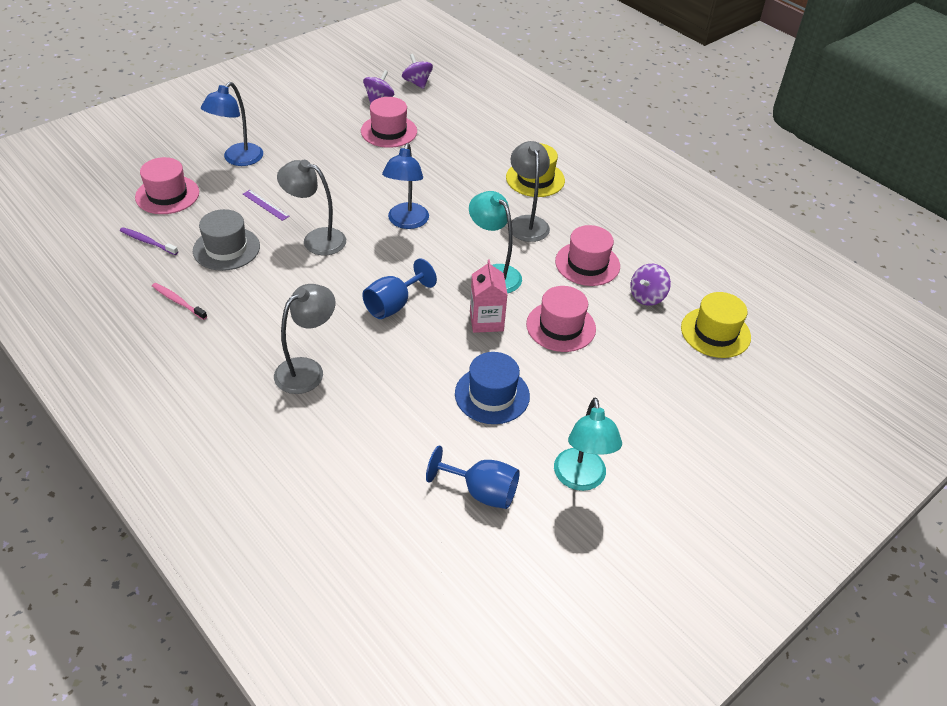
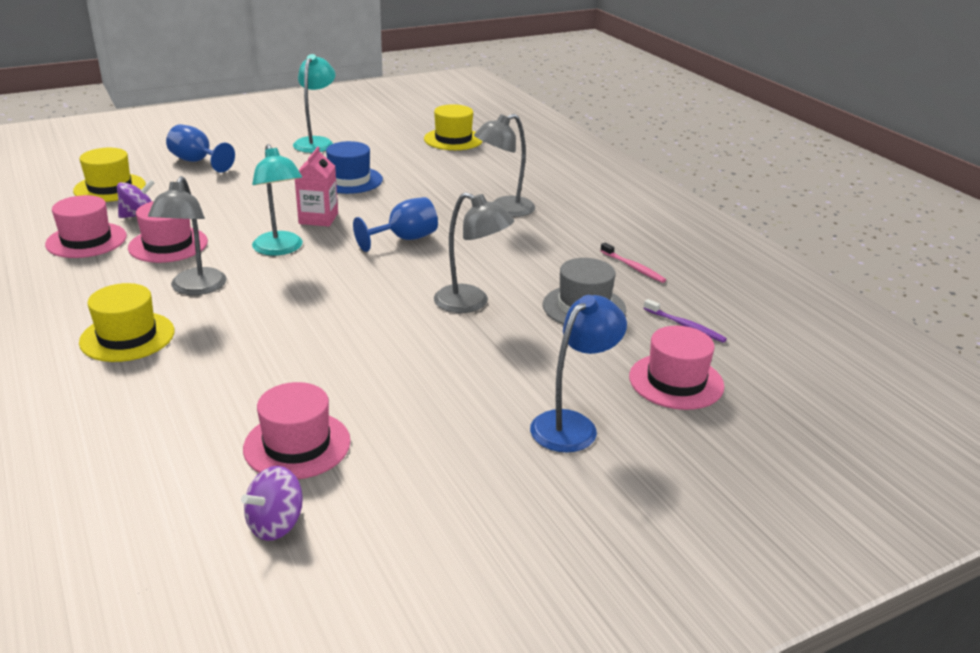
camera: 165 degrees left, 15 degrees down
(265, 205) = (531, 350): purple ruler -> none
(404, 532) = (453, 139): none -> yellow hat
(406, 222) = (348, 307): blue lamp -> none
(417, 83) = (165, 561): purple spinning top -> none
(481, 492) = (391, 146): blue goblet -> blue goblet (197, 161)
(561, 326) = (250, 207): pink hat -> pink hat (86, 240)

